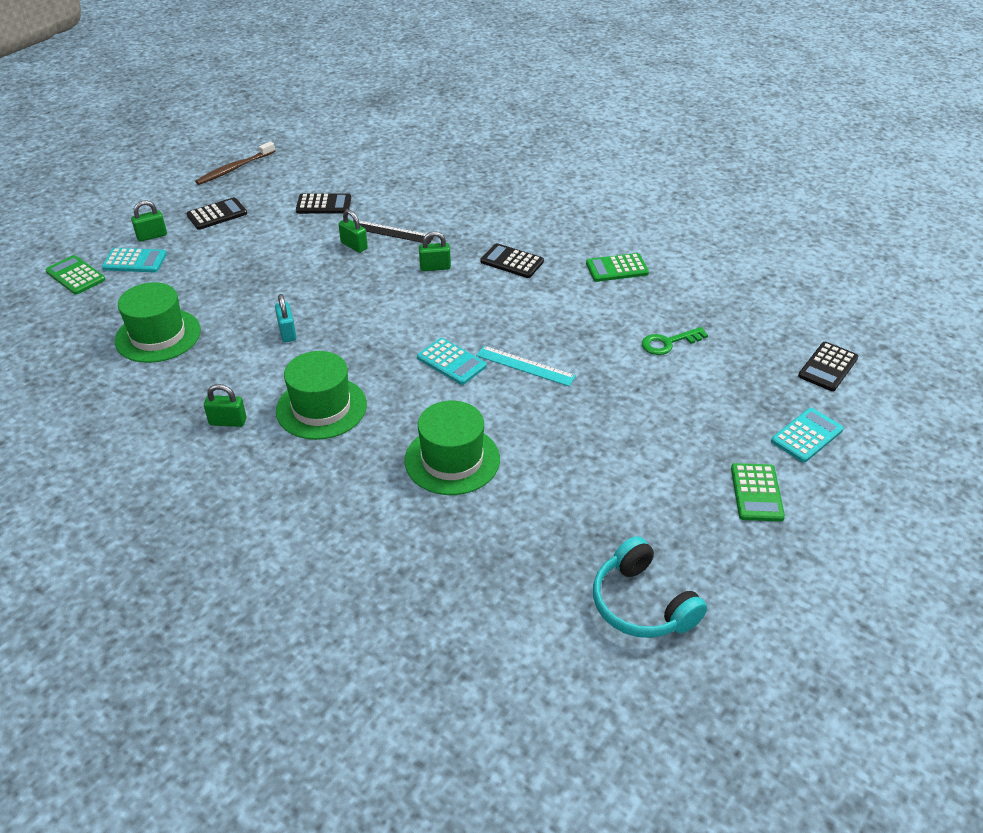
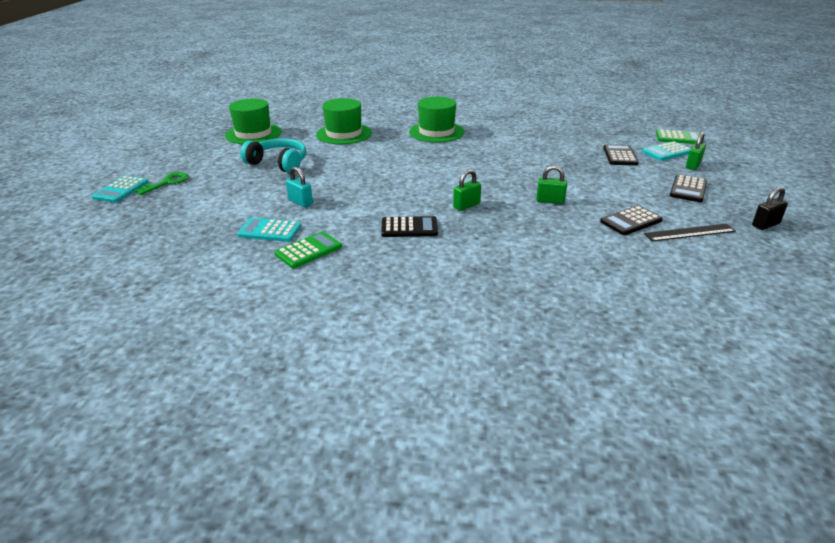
camera: 150 degrees right, 10 degrees down
(158, 335) = (572, 131): green hat -> green hat (253, 134)
(228, 422) = (474, 118): green padlock -> none
(234, 169) = (765, 225): brown toothbrush -> black padlock
(287, 332) = (506, 149): turquoise padlock -> turquoise padlock (300, 202)
(391, 232) = (539, 218): black ruler -> black ruler (689, 232)
(451, 362) = (387, 163): turquoise calculator -> turquoise calculator (269, 231)
(525, 366) = (337, 173): turquoise ruler -> none
(641, 604) = (218, 122): turquoise headphones -> turquoise headphones (279, 163)
(668, 343) = (236, 211): green key -> green key (167, 183)
(756, 493) = (159, 161): green calculator -> none
(828, 367) = (93, 230): black calculator -> black calculator (620, 156)

